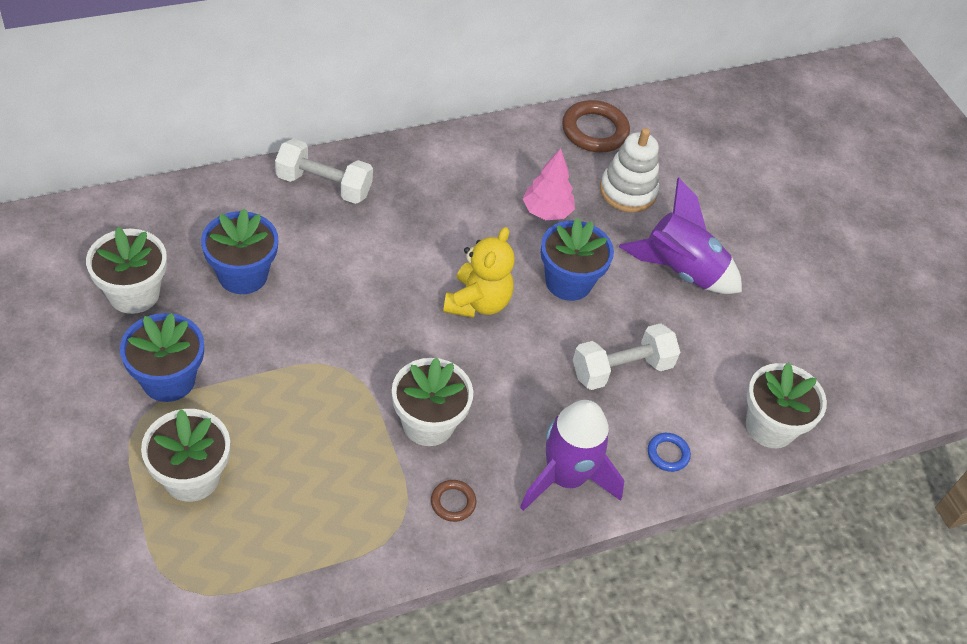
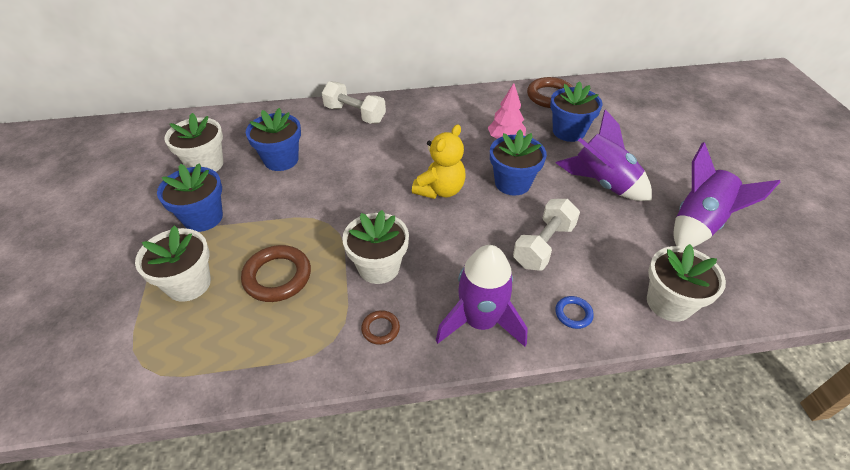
camera: 20 degrees right, 5 degrees down
(304, 452) = (277, 276): none -> brown ring
(621, 369) = (543, 245): white dumbbell -> white dumbbell turned 45 degrees counterclockwise
(628, 191) = (568, 131): white stacking toy -> blue flower pot
(798, 318) = (699, 224): none -> purple rocket

